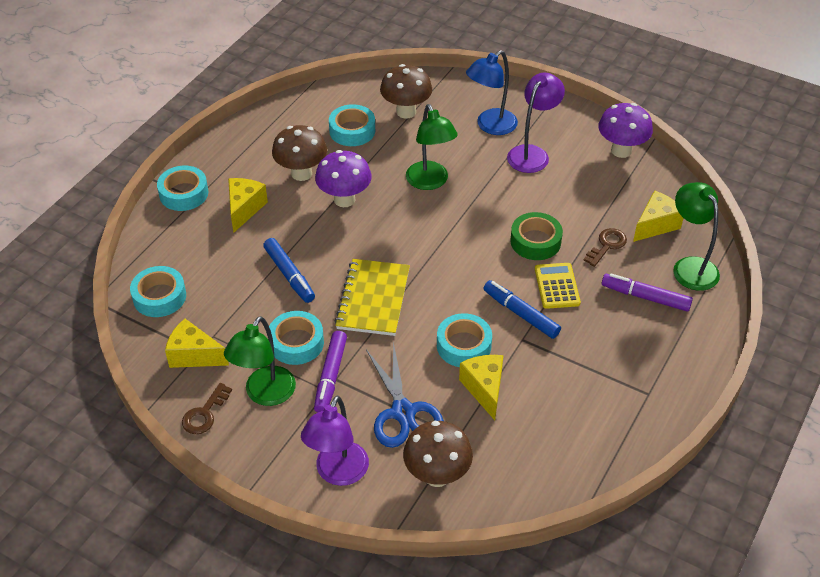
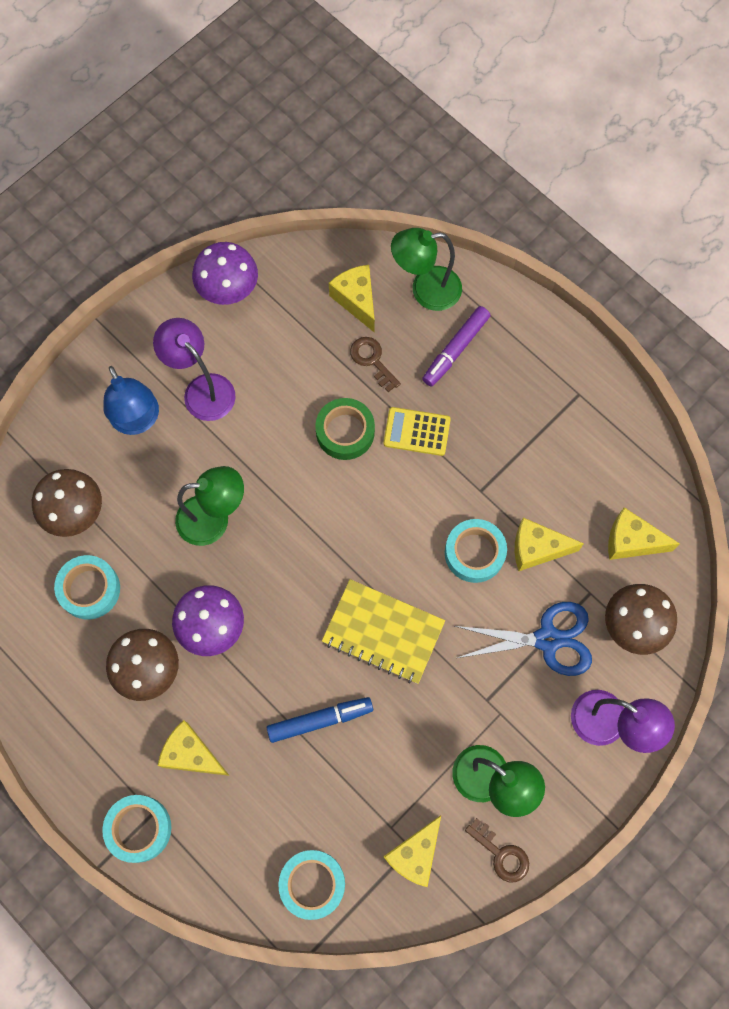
camera: 75 degrees left, 25 degrees up
(296, 343) = (425, 732): turquoise tape -> none
(331, 376) = (482, 704): purple marker -> none
(520, 314) = (446, 481): blue marker -> none
(520, 460) = (631, 541): none -> yellow cheese

